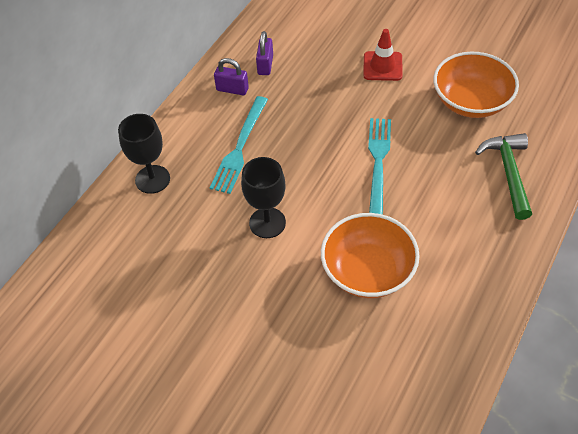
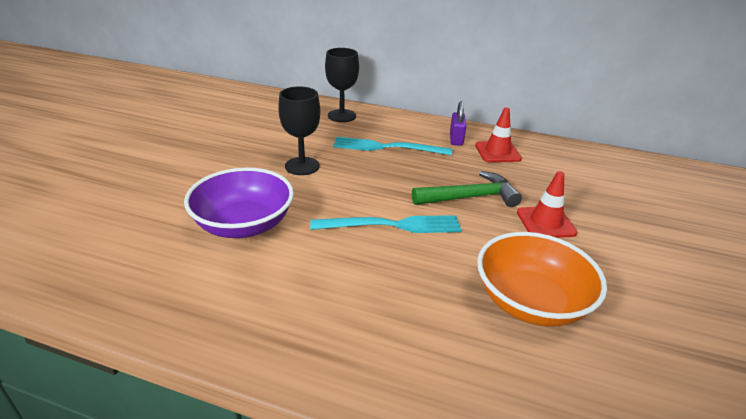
camera: 75 degrees right, 20 degrees down
(265, 65) = (497, 152): purple padlock -> red traffic cone
(368, 270) = (244, 224): orange bowl -> purple bowl
(508, 173) = (408, 343): green hammer -> green hammer (470, 197)

